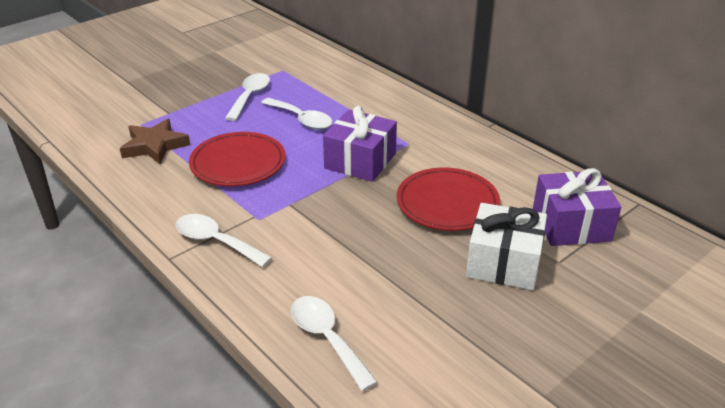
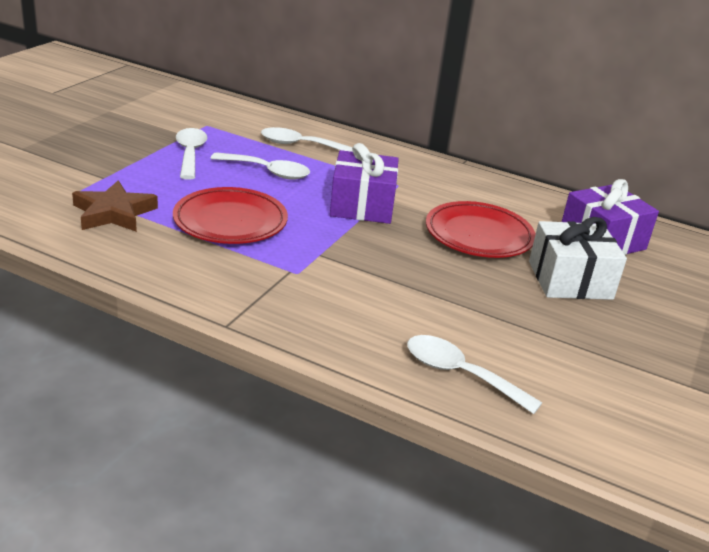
camera: 25 degrees left, 5 degrees down
(216, 241) = (267, 301): white spoon -> white spoon (300, 145)

